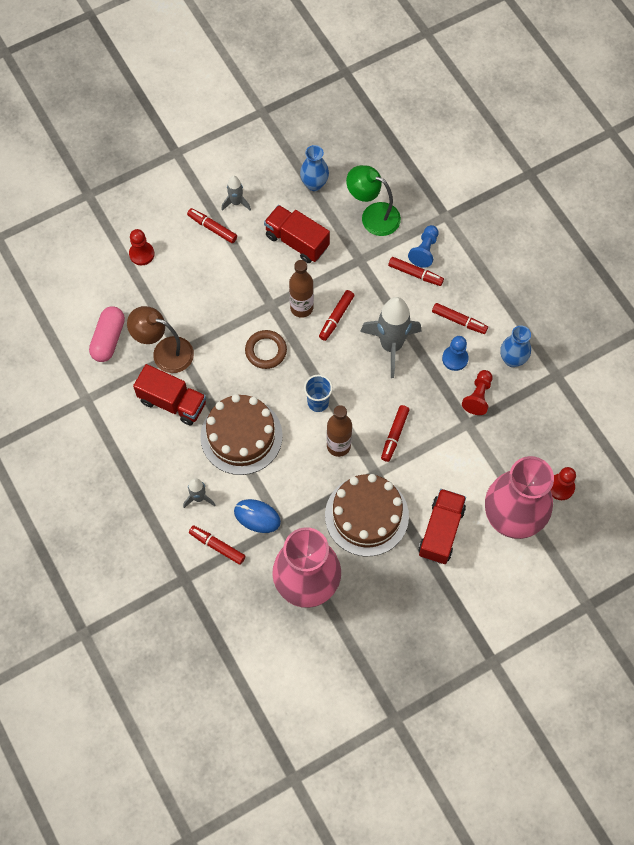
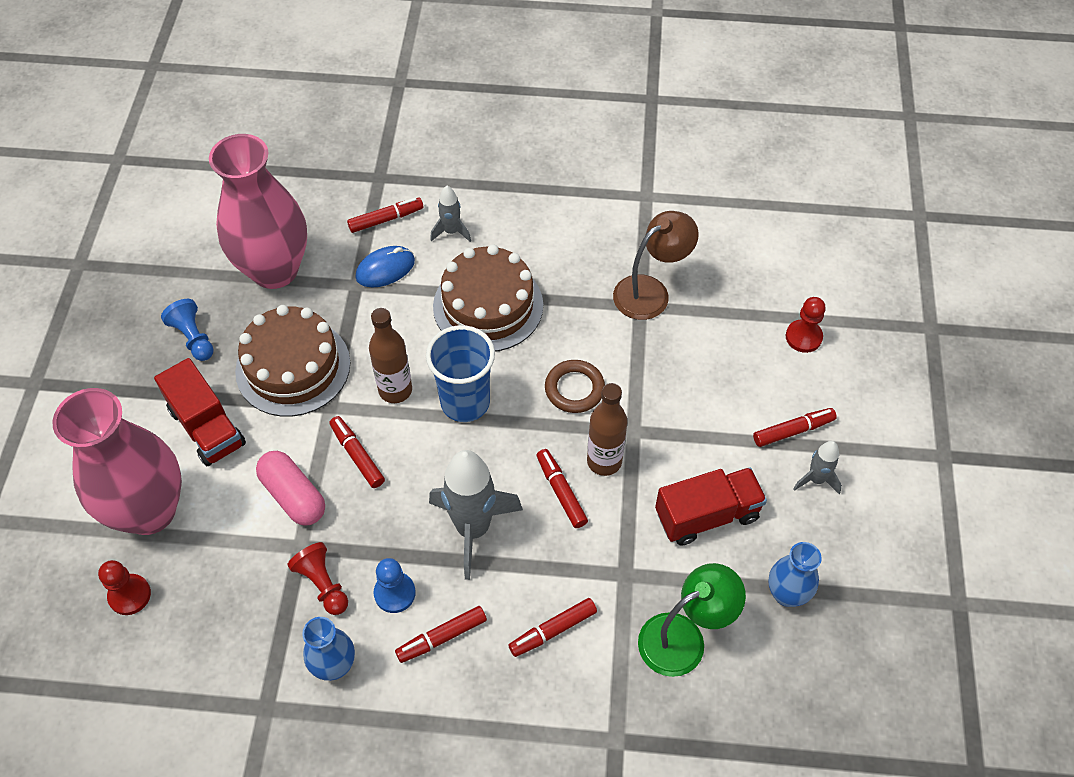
camera: 125 degrees right, 10 degrees down
(108, 339) = (707, 249): pink capsule -> pink capsule (293, 495)
(172, 402) = (581, 266): red truck -> none
(318, 402) = (465, 402): blue cup -> blue cup, size x1.62
(424, 251) = (580, 668): blue pawn -> blue pawn (193, 338)

